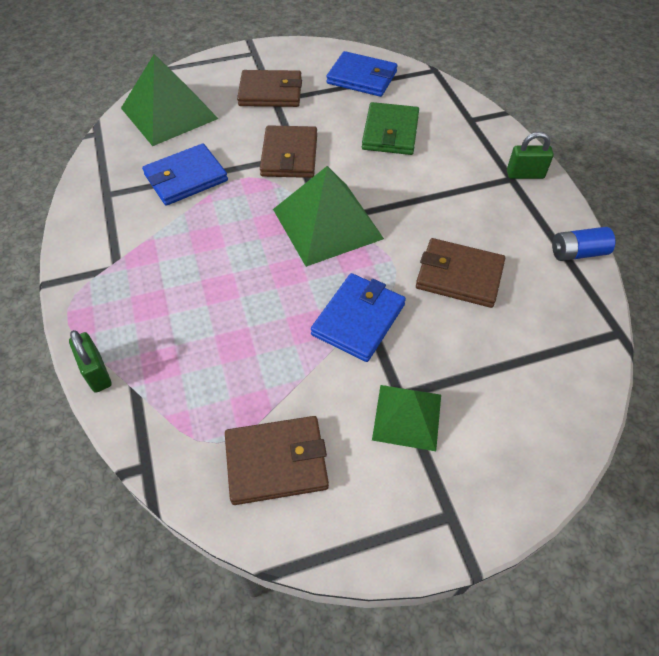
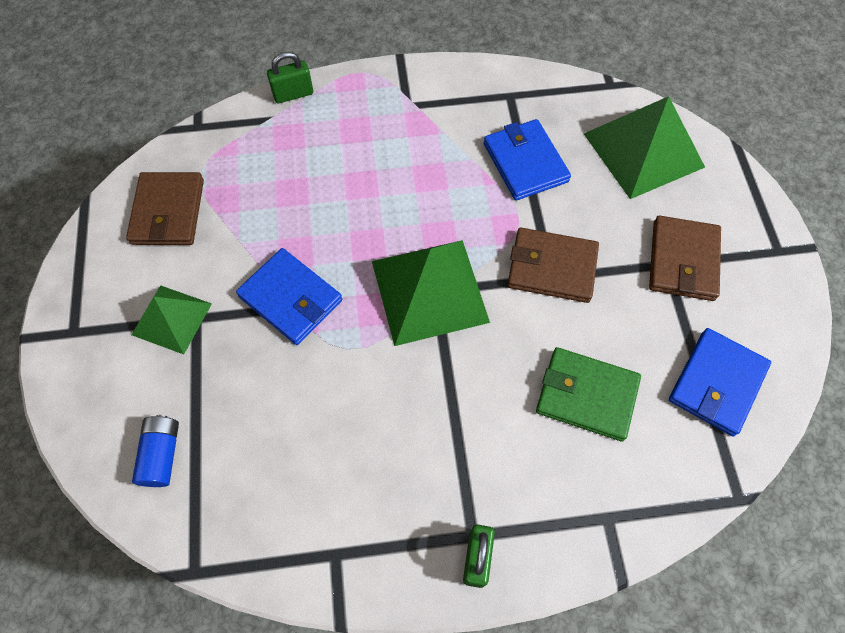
camera: 100 degrees right, 10 degrees up
(459, 276) = (321, 414): brown wallet -> none
(577, 253) = (321, 574): blue battery -> blue battery (162, 454)

